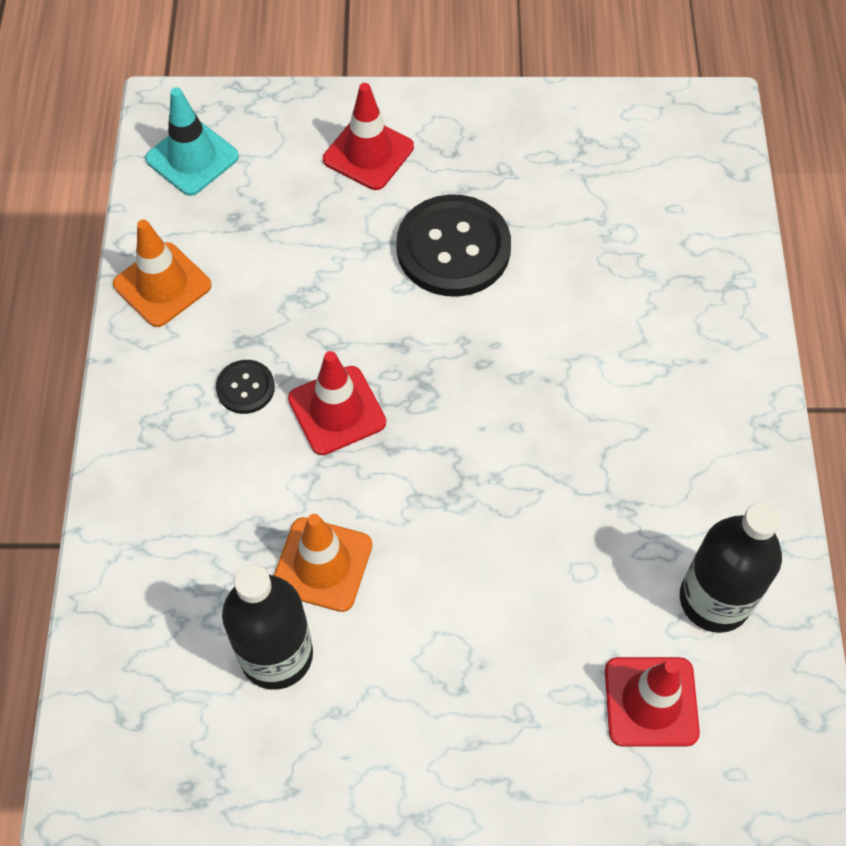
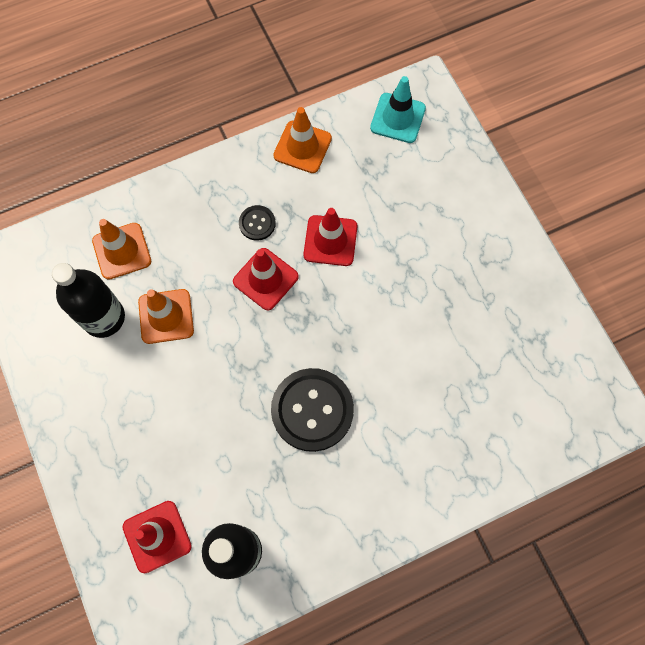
camera: 65 degrees right, 10 degrees up
(181, 588) = (122, 251): none -> orange traffic cone
(368, 153) = (456, 213): red traffic cone -> red traffic cone (330, 241)
(453, 248) = (411, 294): black button -> black button (312, 410)

